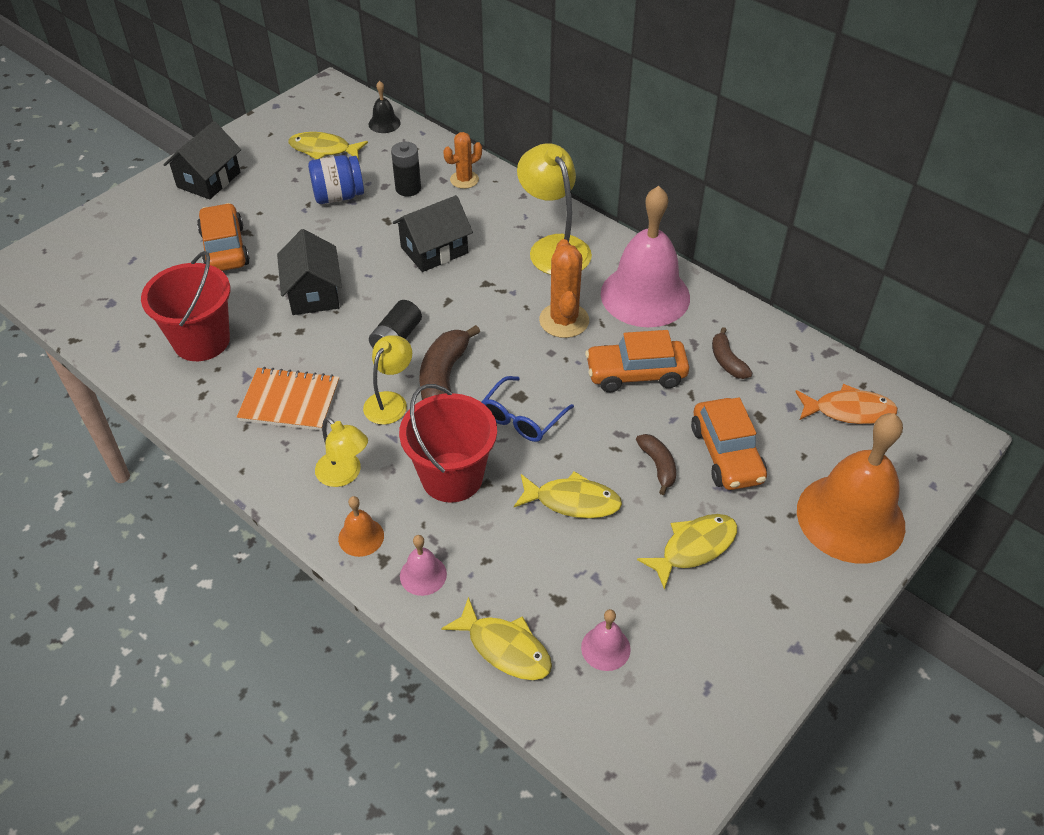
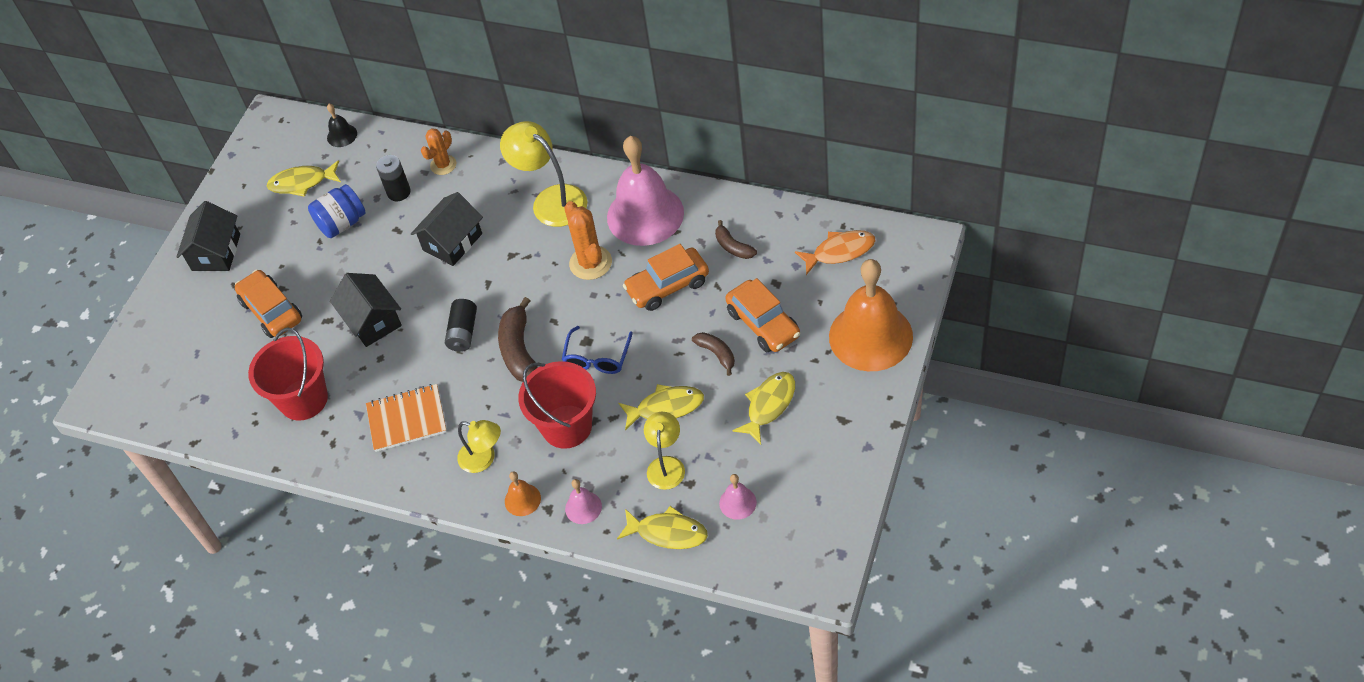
camera: 15 degrees left, 5 degrees up
(390, 401) = (487, 387): yellow lamp -> yellow lamp (666, 465)

